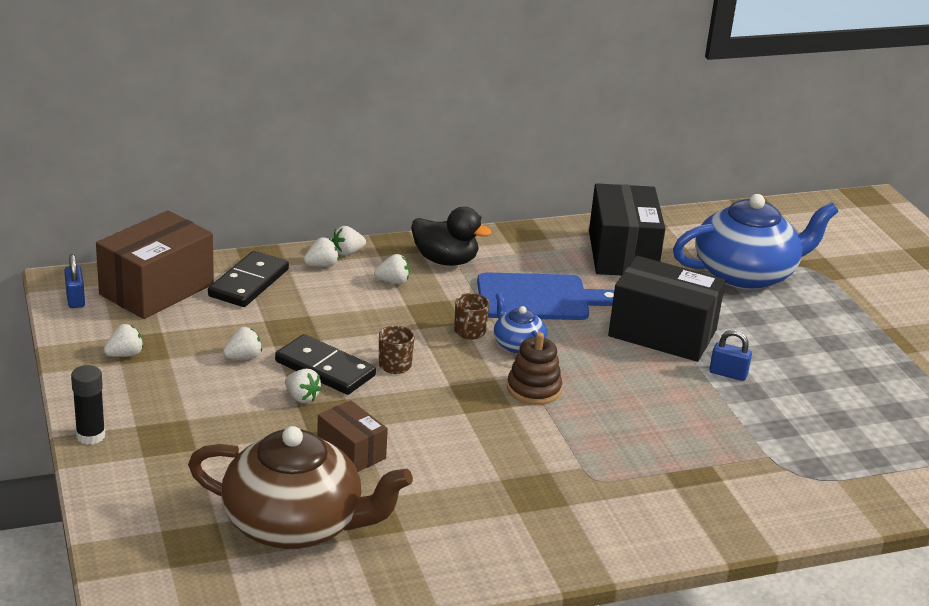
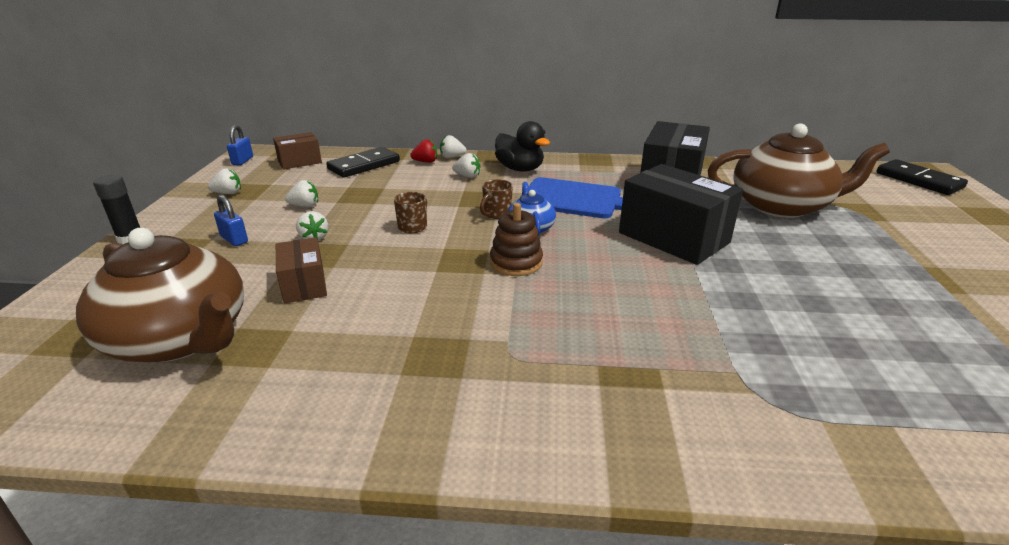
camera: 25 degrees right, 0 degrees up
(157, 289) = (299, 162): brown box -> brown box, size x0.55
(321, 265) = (426, 162): white strawberry -> red strawberry
(325, 369) = (355, 221): black domino -> black domino (918, 180)
(728, 373) = (725, 280): blue padlock -> blue padlock (234, 239)
(746, 274) = (782, 206): blue teapot -> brown teapot

